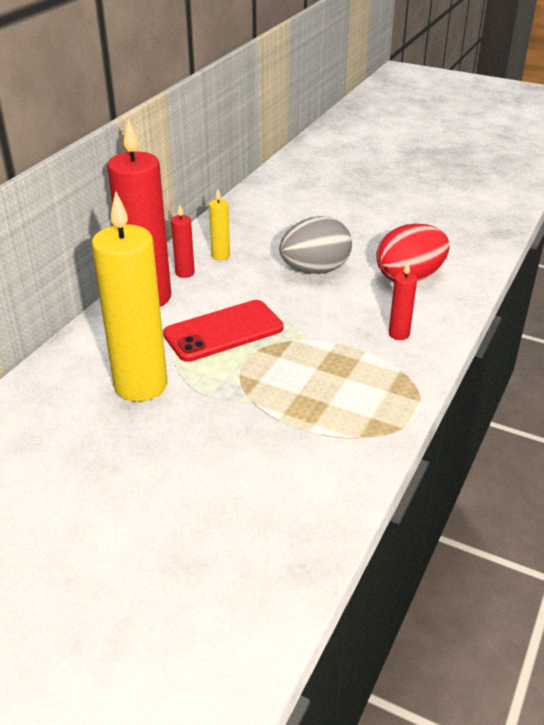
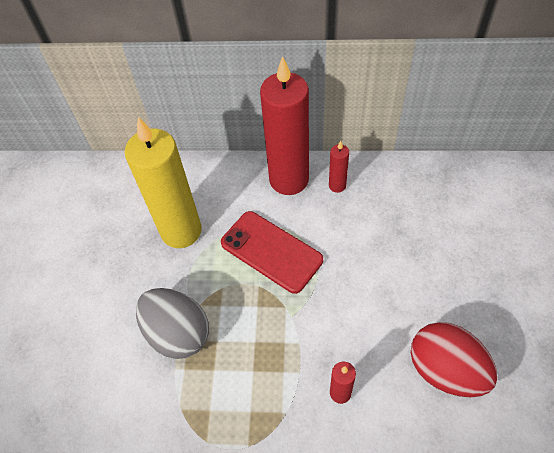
camera: 70 degrees right, 20 degrees up
(220, 256) = (379, 197): yellow candle -> none
(315, 270) = (403, 280): grey egg -> grey egg (178, 333)

